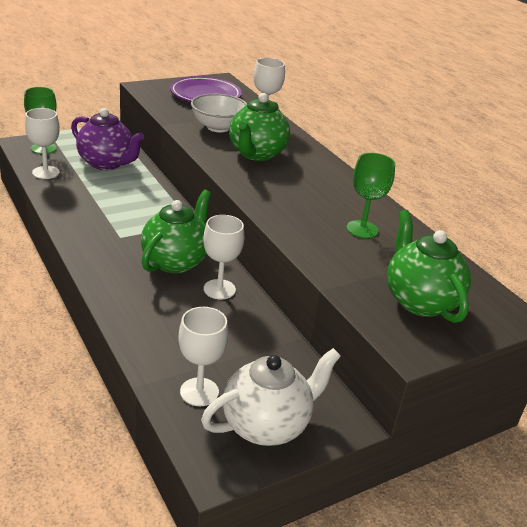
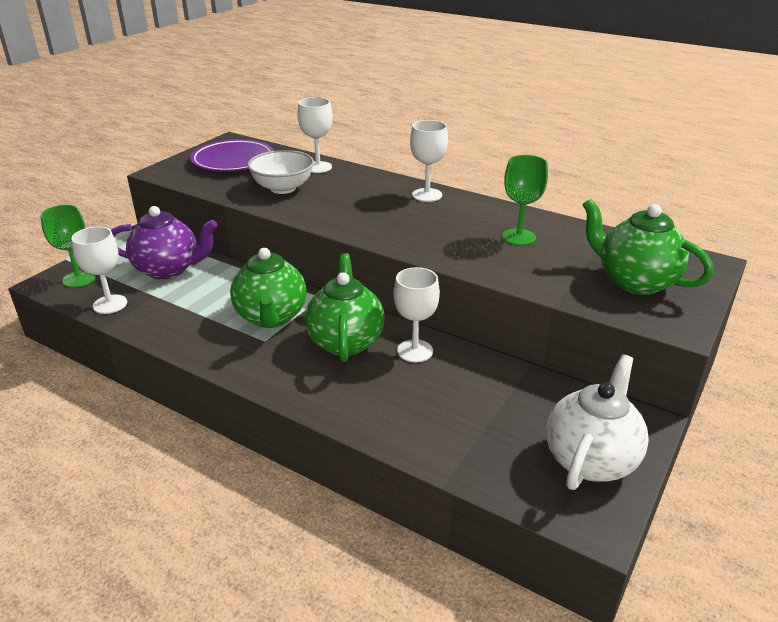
camera: 25 degrees left, 0 degrees up
(199, 392) = (503, 459): white goblet -> white goblet (427, 195)
(256, 154) = (349, 201): green teapot -> green teapot (271, 317)

